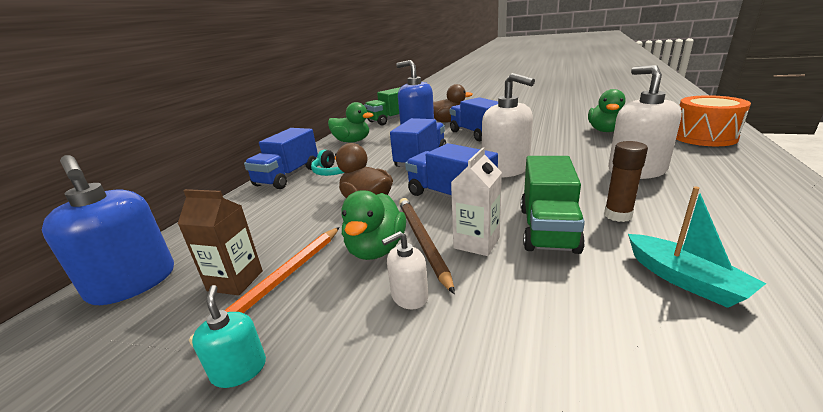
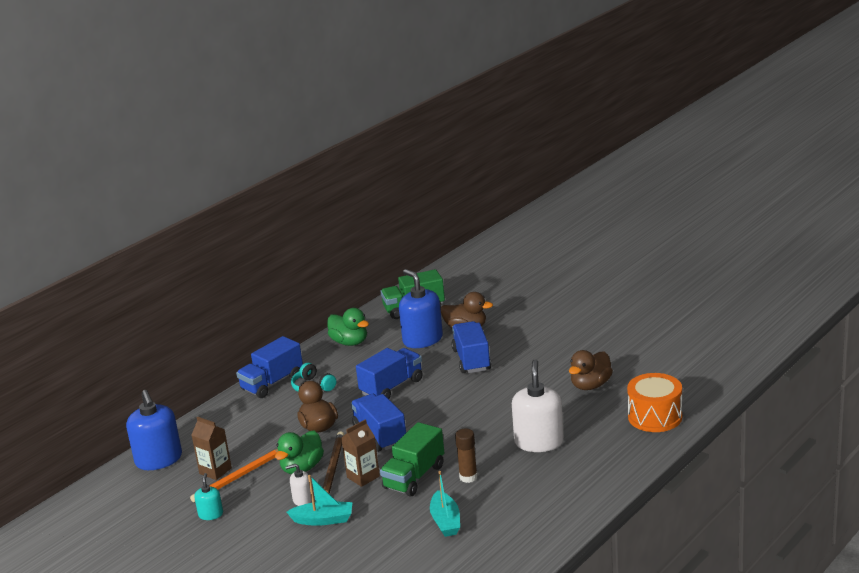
camera: 20 degrees right, 0 degrees up
(476, 243) = (363, 477): white carton -> brown carton
(477, 326) = (323, 520): none -> turquoise boat
(505, 169) = (446, 416): white soap dispenser -> none
(605, 130) = (590, 385): green duck -> brown duck

